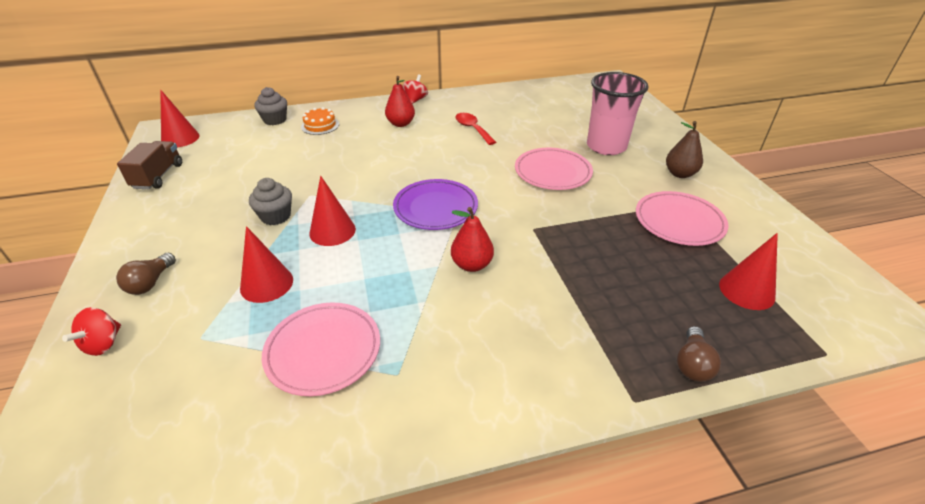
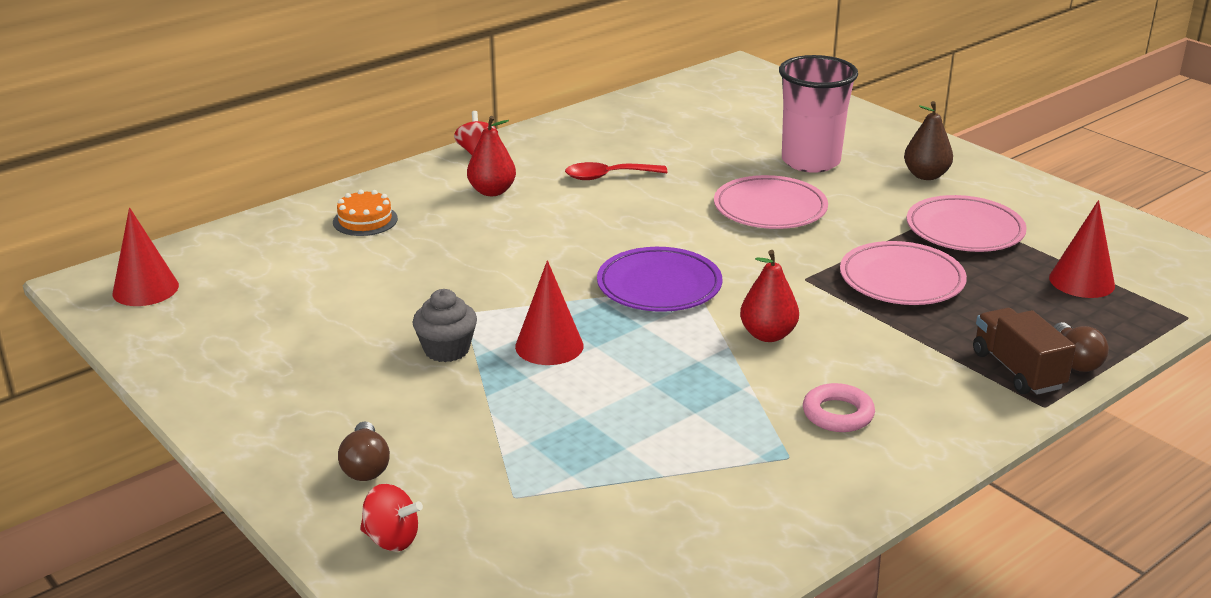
camera: 25 degrees left, 10 degrees down
(103, 343) = (391, 539): red spinning top -> red spinning top turned 60 degrees counterclockwise
(158, 176) = (186, 347): brown truck -> brown truck (1017, 370)
(266, 284) = (531, 423): red cone -> none
(275, 120) = (277, 228): grey cupcake -> none
(323, 351) = (682, 463): pink plate -> pink plate (901, 280)
(464, 348) = (837, 414): none -> pink ring
(472, 129) = (608, 176): red spoon -> red spoon turned 45 degrees counterclockwise

